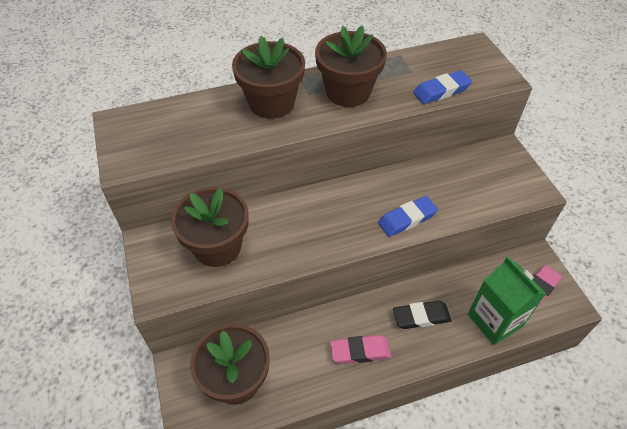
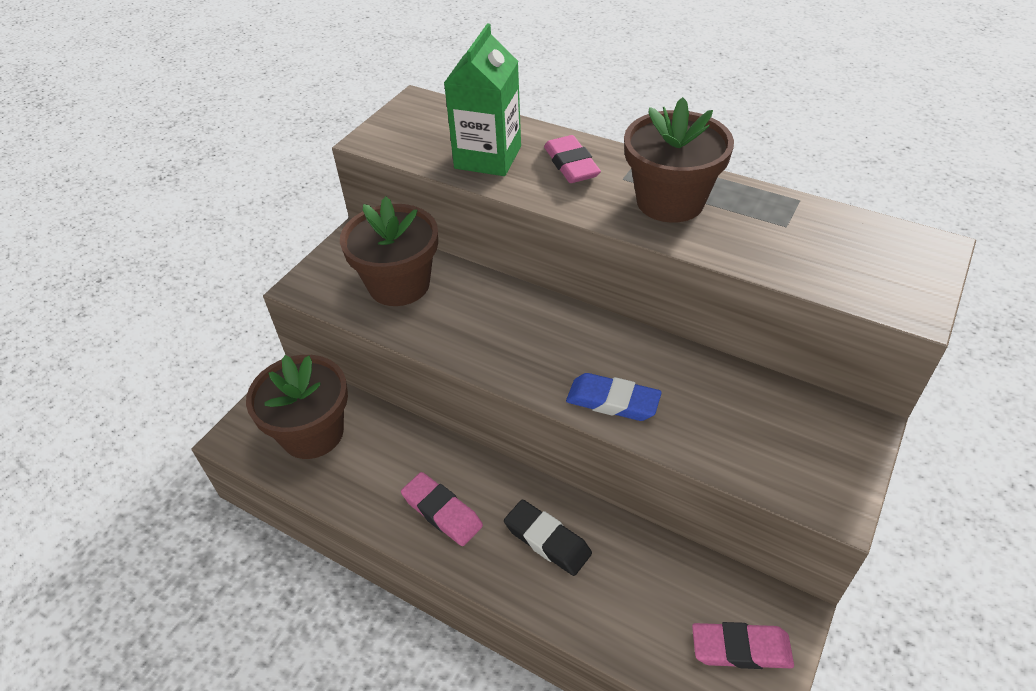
camera: 50 degrees right, 5 degrees down
(271, 103) = (571, 165): brown flower pot -> pink eraser
(441, 91) = (792, 268): blue eraser -> none
(494, 320) = (627, 625): green carton -> green carton (488, 157)

